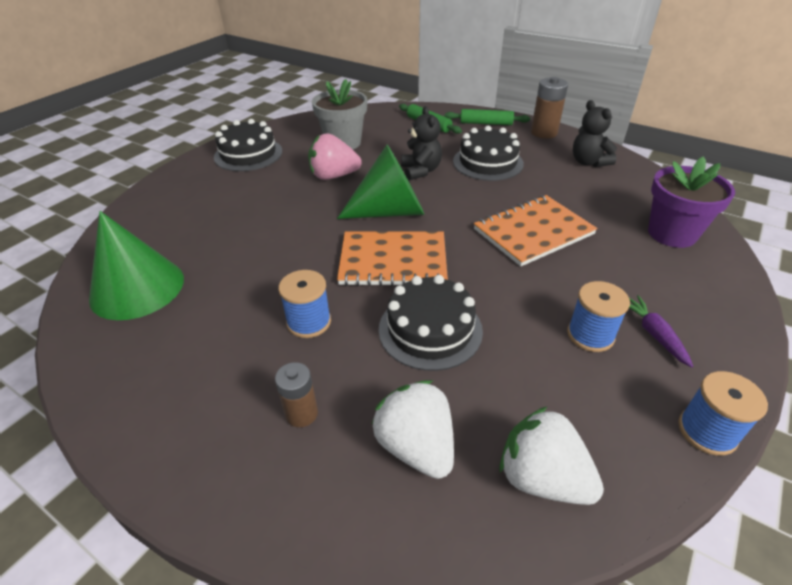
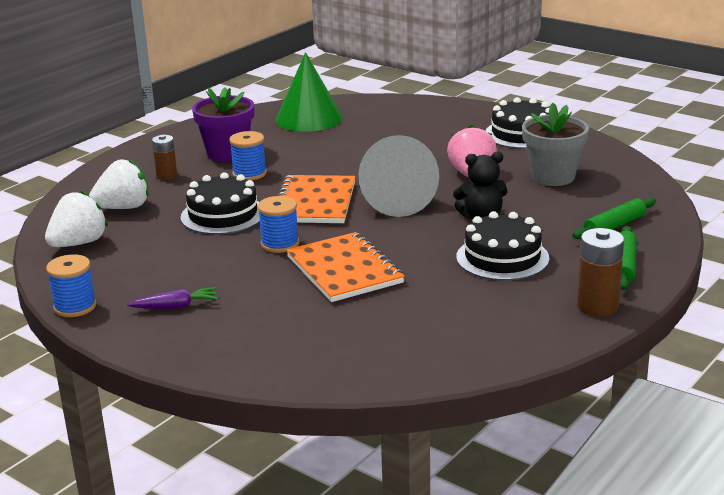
camera: 95 degrees right, 15 degrees down
(390, 211) = (397, 201): green cone -> grey cone
(588, 162) = (503, 327): black teddy bear -> none
(590, 335) = (188, 278): blue spool -> blue spool (280, 244)
(672, 233) = (321, 352): purple flower pot -> purple flower pot (227, 153)

